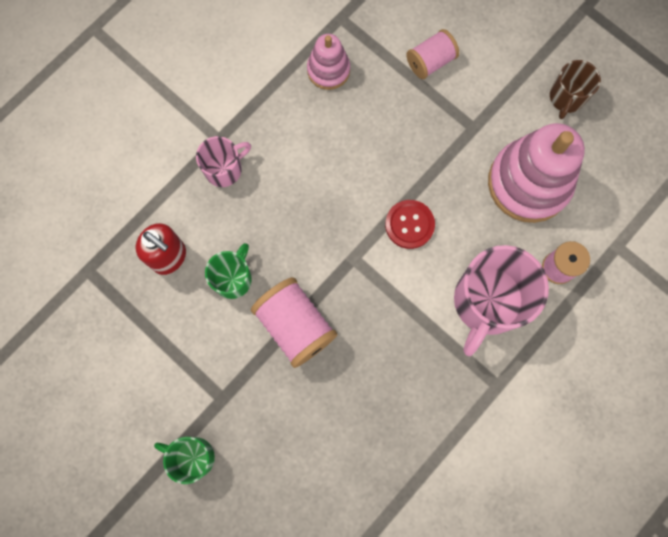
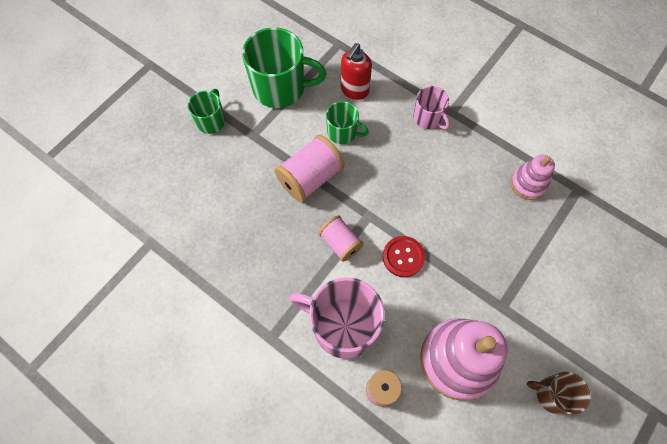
camera: 85 degrees right, 10 degrees down
(151, 357) = (280, 88): none -> green mug
(430, 62) = (557, 265): pink spool -> pink spool (340, 243)

